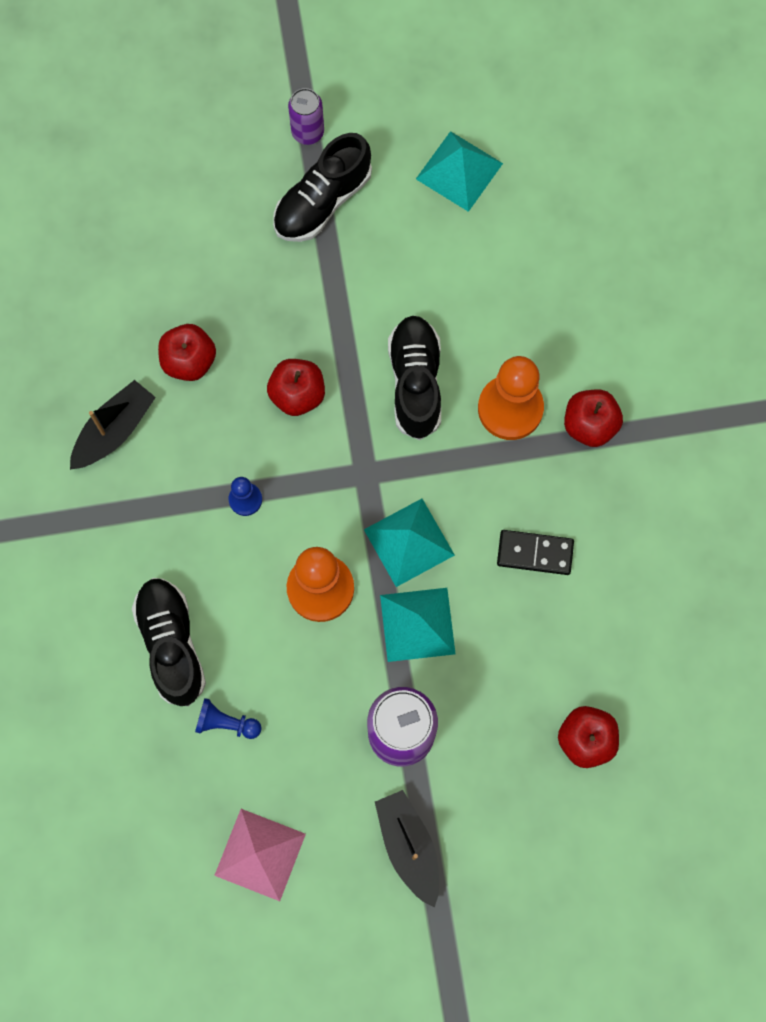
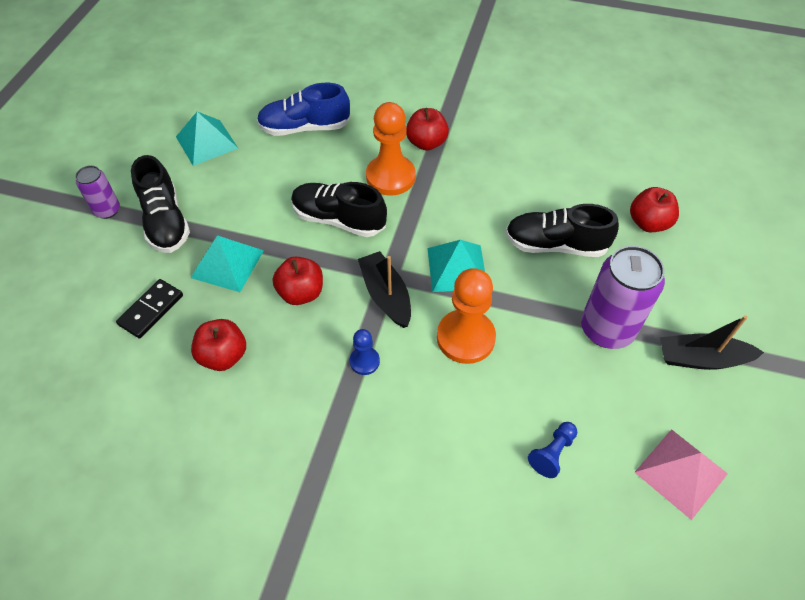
camera: 65 degrees left, 20 degrees down
(114, 430) = (244, 438): black boat -> black boat (386, 295)
(171, 644) = (462, 470): black shoe -> black shoe (555, 245)
(417, 624) = (523, 286): turquoise pyramid -> turquoise pyramid (227, 263)
(535, 553) = (501, 201): black domino -> black domino (151, 310)
(541, 268) = (305, 128): none -> blue shoe

